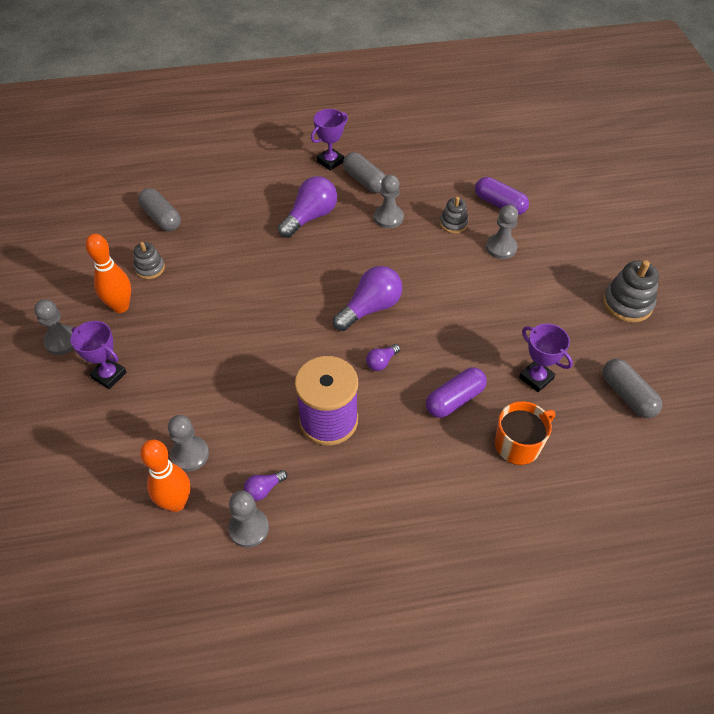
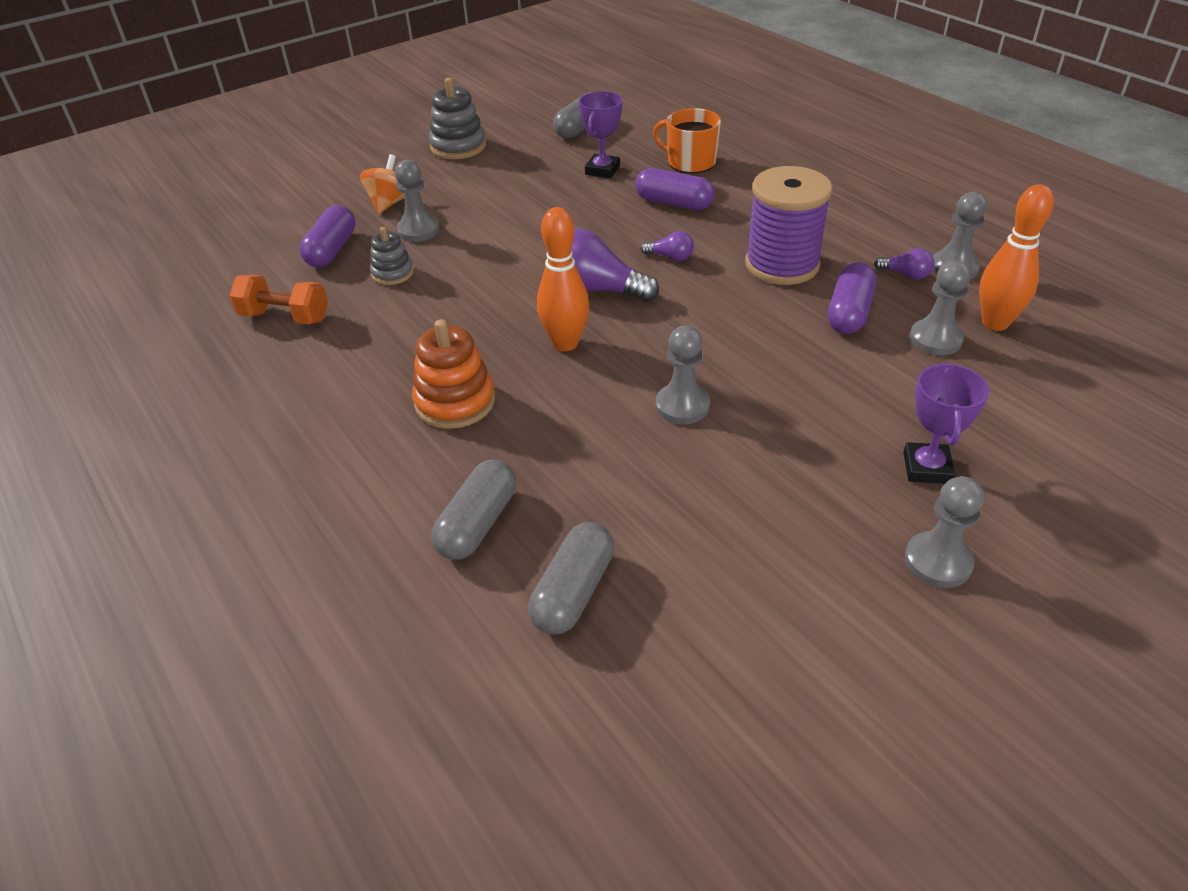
camera: 115 degrees left, 10 degrees down
(120, 306) = (808, 528): orange bowling pin -> orange bowling pin (565, 343)
(150, 268) = (703, 537): grey stacking toy -> none
(250, 425) = (849, 313): none -> purple capsule
(310, 217) = (455, 402): purple light bulb -> orange stacking toy
(330, 161) = (297, 432): purple trophy -> none
(364, 181) = (335, 377): grey capsule -> grey capsule (478, 524)
(388, 217) = (412, 328): grey pawn -> grey pawn (682, 406)
(435, 173) = (285, 317): none -> orange dumbbell
(549, 243) = (389, 203): none -> orange spinning top

